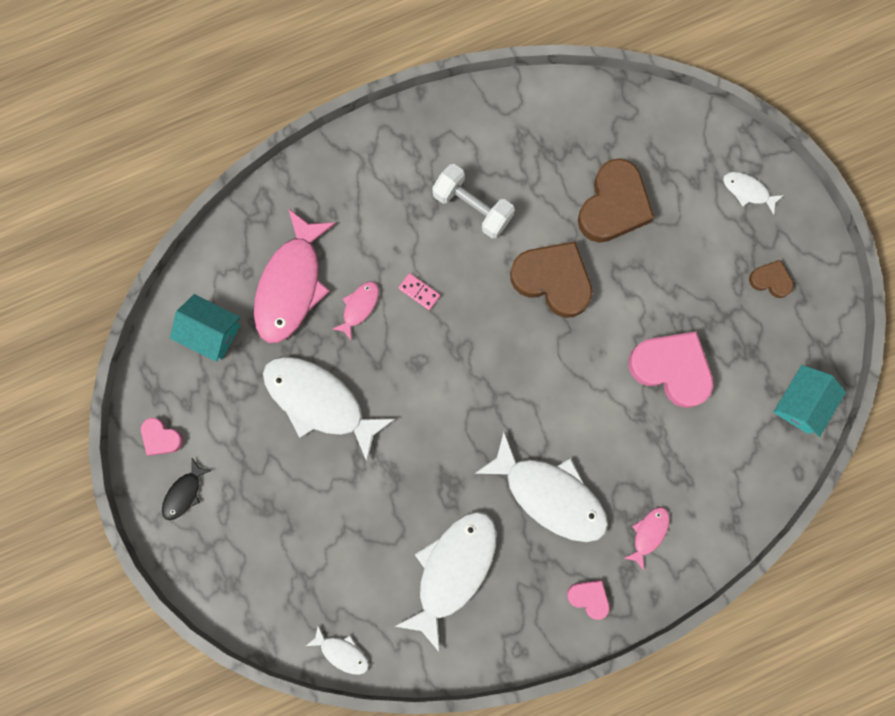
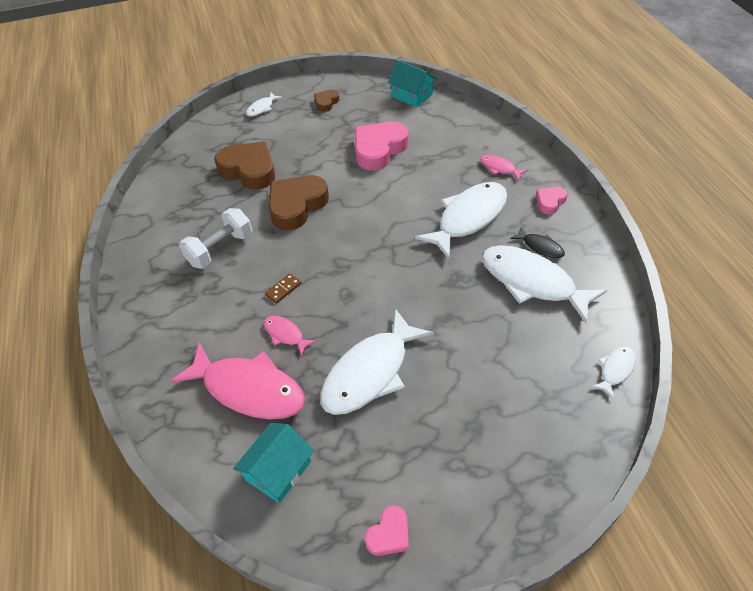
camera: 80 degrees left, 30 degrees down
(184, 493) = (455, 512): black fish -> black fish (540, 247)
(419, 292) = (283, 289): pink domino -> brown domino

